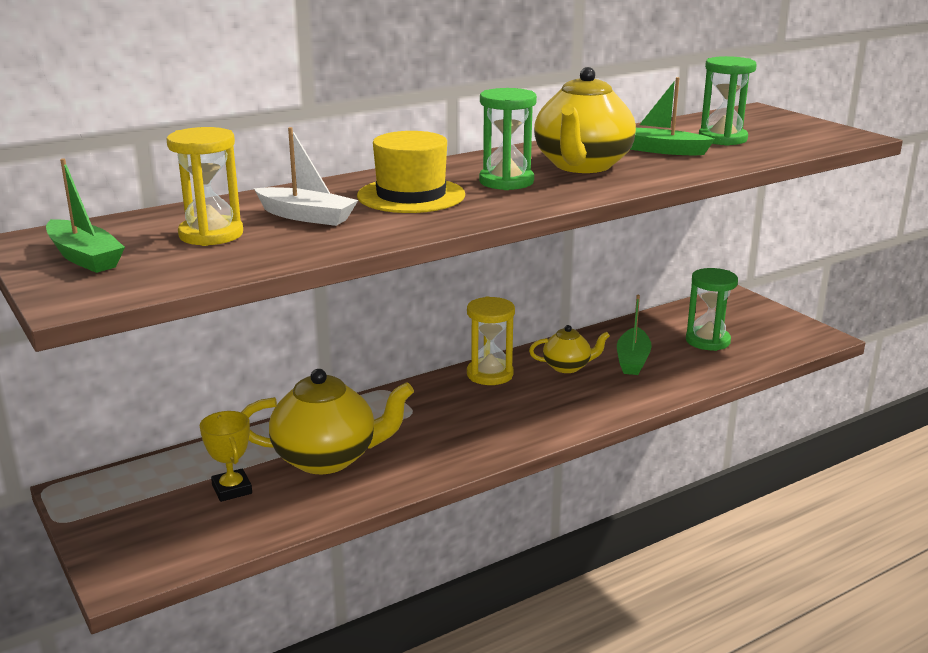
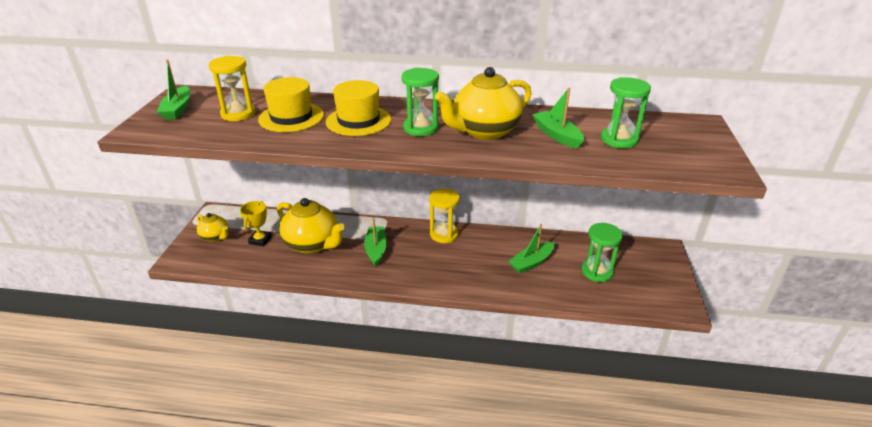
camera: 40 degrees right, 10 degrees up
(306, 216) = (291, 117): white boat -> yellow hat
(430, 425) = (376, 250): none -> green boat
(567, 367) = (489, 249): yellow teapot -> yellow teapot (215, 237)

